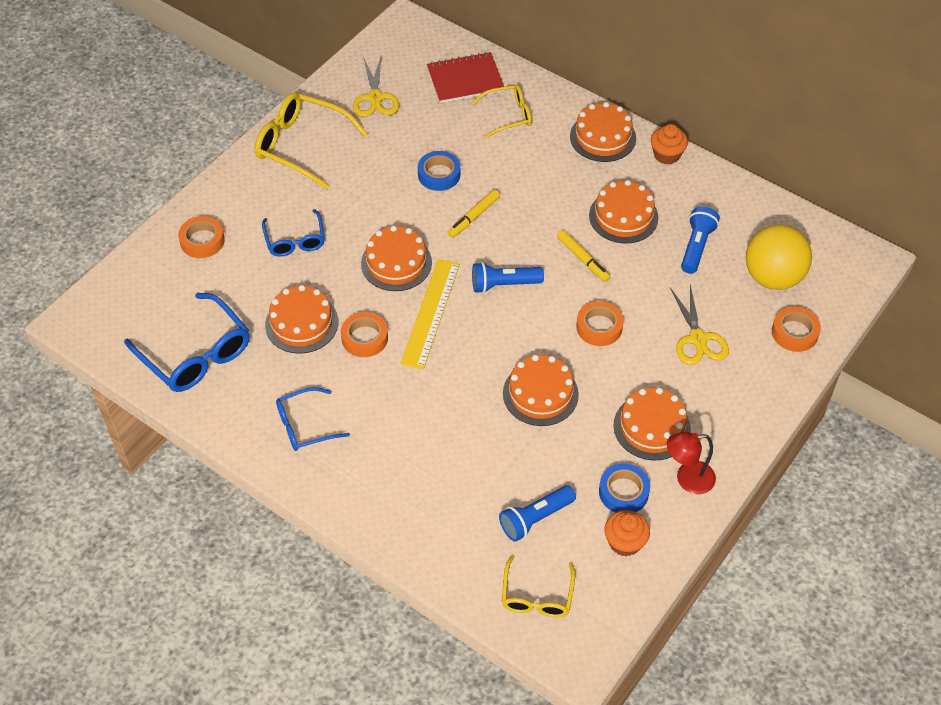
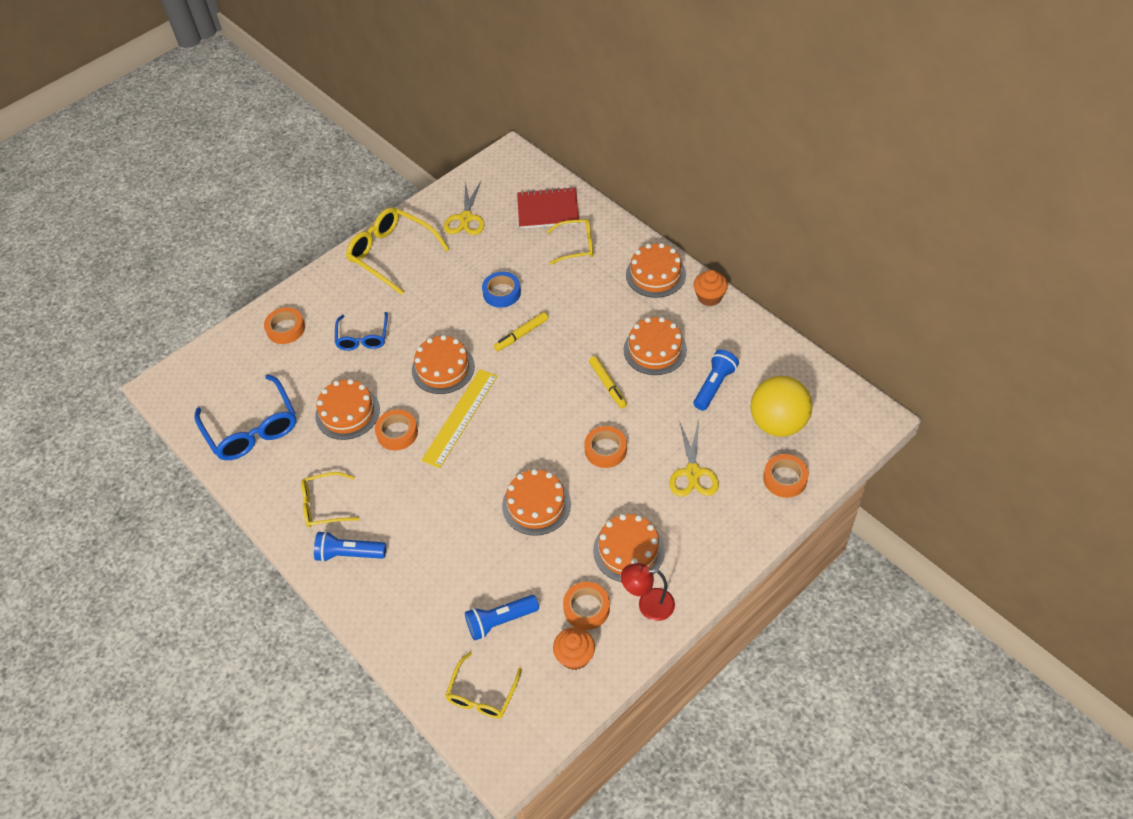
camera: 15 degrees right, 0 degrees up
(305, 425) = (325, 505): blue glasses -> yellow glasses
(504, 284) = (531, 399): blue flashlight -> blue flashlight (349, 554)
(623, 492) = (586, 608): blue tape -> orange tape

